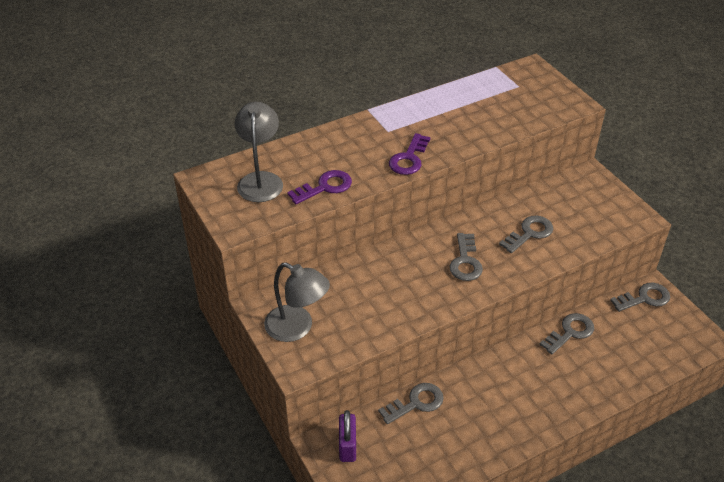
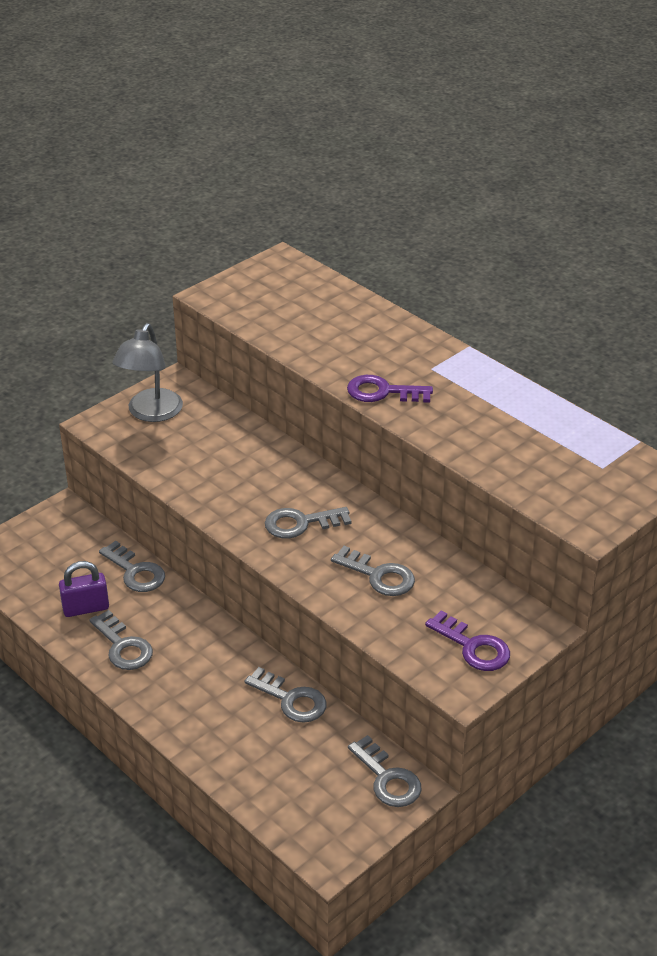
camera: 75 degrees right, 5 degrees down
(260, 180) = (294, 295): grey lamp -> none
(325, 187) = (300, 340): purple key -> purple key (473, 647)
(347, 446) = (64, 529): purple padlock -> purple padlock (86, 608)
(500, 423) = (123, 646): none -> grey key

